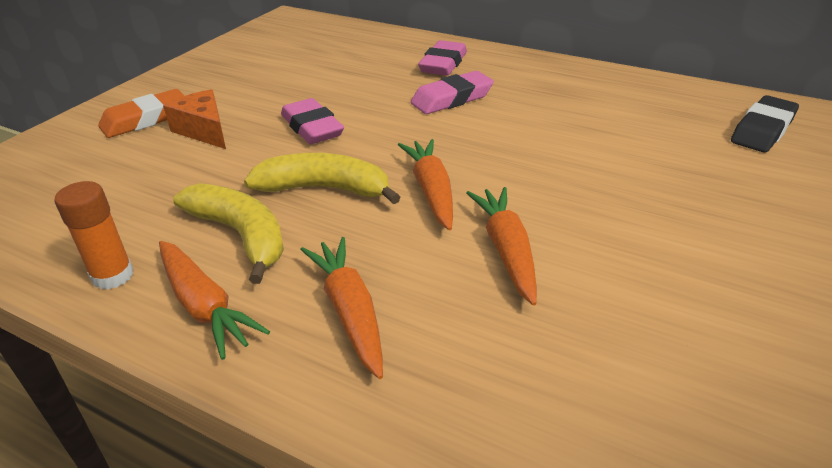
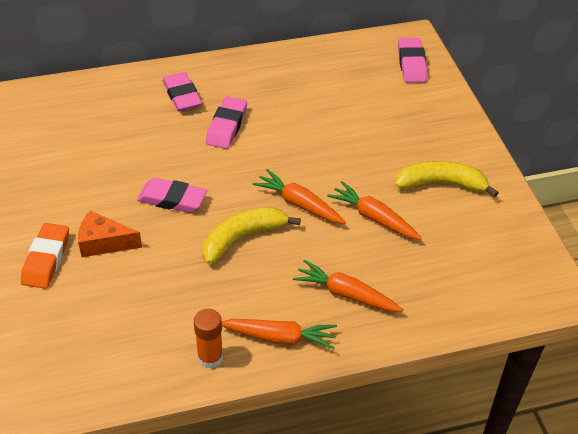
camera: 45 degrees left, 10 degrees up
(241, 235) = (240, 293): yellow banana -> yellow banana (441, 184)
(762, 130) = (411, 64): black eraser -> pink eraser

